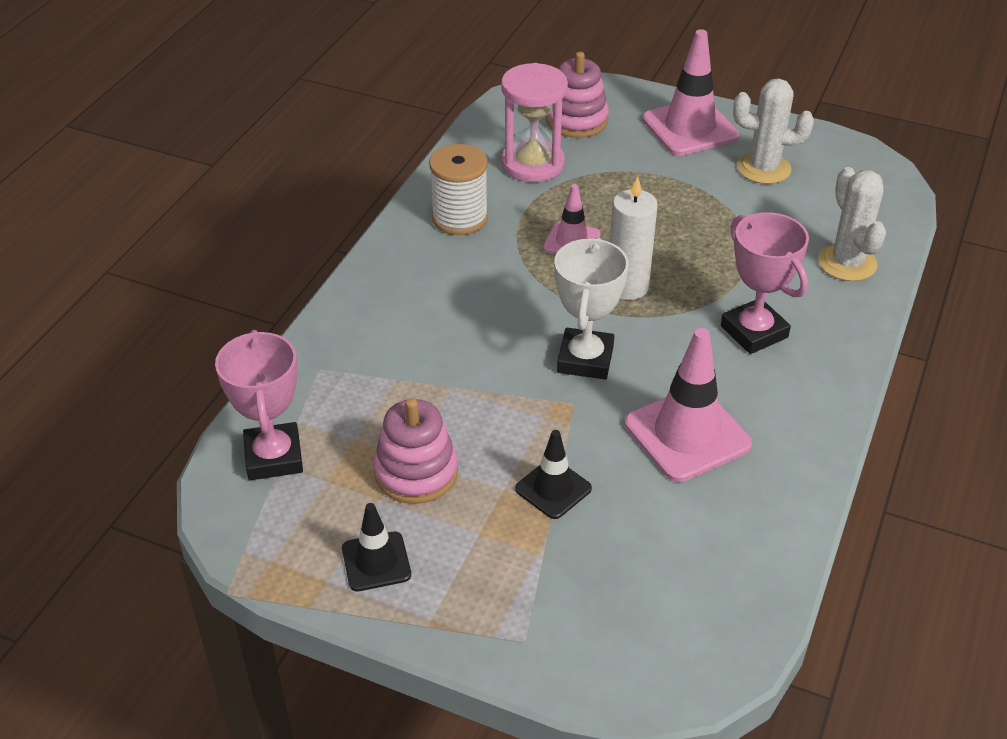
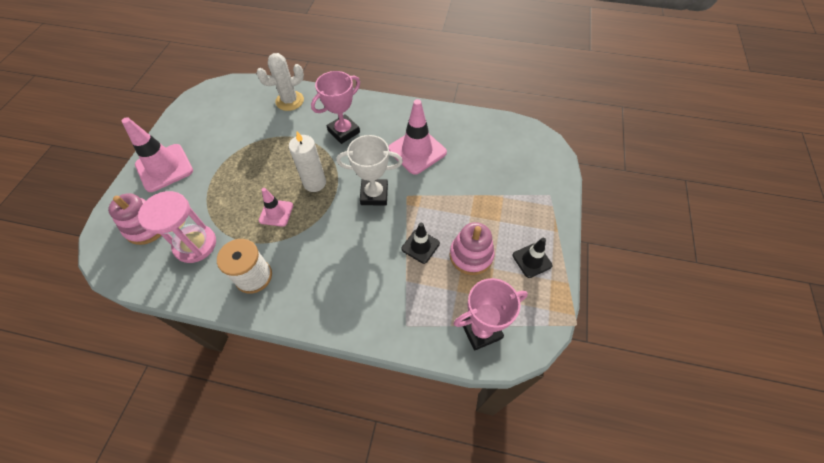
camera: 100 degrees left, 15 degrees up
(553, 489) = (464, 196): black traffic cone -> black traffic cone (420, 246)
(763, 168) = (209, 133): white cactus -> none

